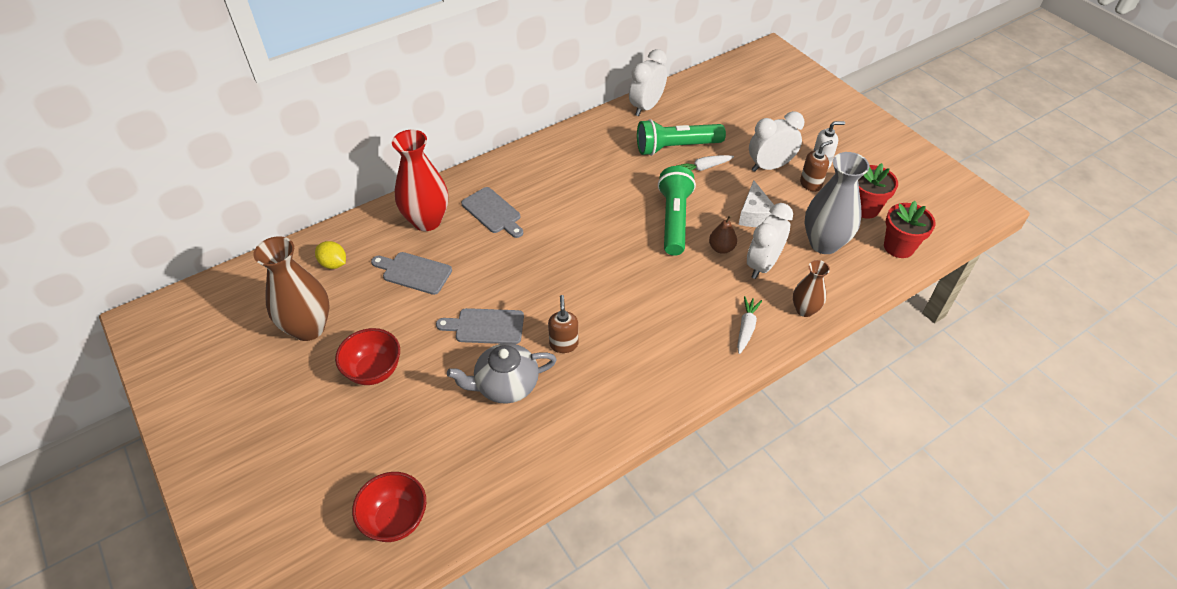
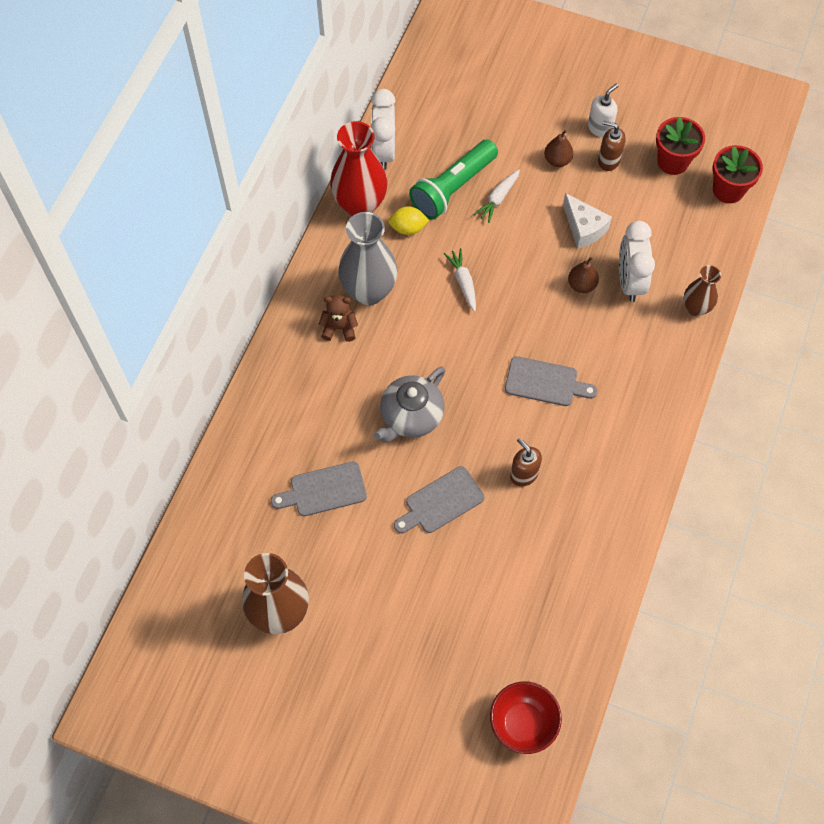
camera: 35 degrees left, 15 degrees up
(334, 264) = (236, 531): yellow lemon -> yellow lemon (408, 228)
(374, 371) = (381, 611): red bowl -> none
(427, 221) = (283, 426): red vase -> red vase (360, 205)
(493, 212) = (339, 375): grey cutting board -> grey cutting board (545, 382)
(505, 385) = (507, 546): grey teapot -> grey teapot (410, 416)
(520, 186) = (339, 328): none -> brown teddy bear
(674, 220) = (516, 278): green flashlight -> none
(746, 328) = (662, 358): white carrot -> white carrot (463, 282)
(770, 166) = (557, 160): white clock -> brown pear
(810, 184) = (608, 160): brown soap dispenser -> brown soap dispenser turned 90 degrees counterclockwise
(824, 243) = (664, 224): grey vase -> grey vase (369, 291)

